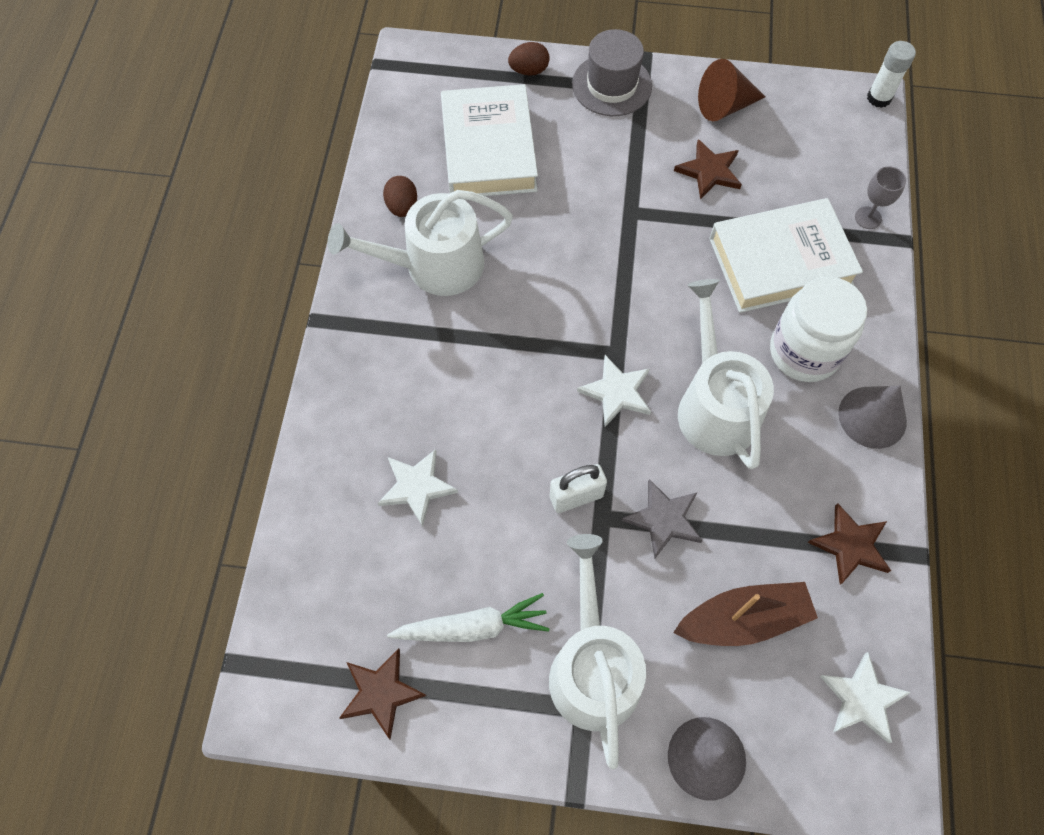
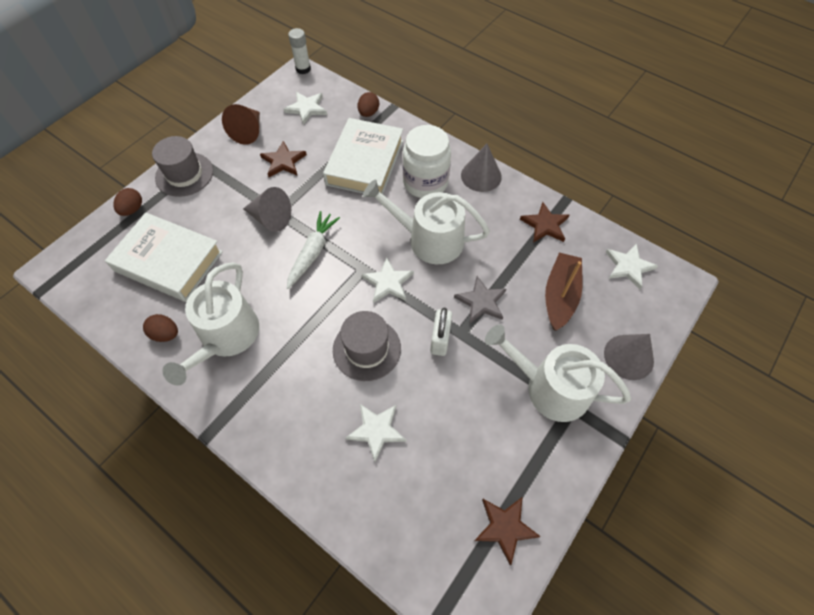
camera: 60 degrees left, 5 degrees down
(473, 627) = (490, 444): white carrot -> white carrot (312, 252)
(511, 419) = (367, 349): none -> grey hat
(616, 211) = (271, 218): none -> grey cone
(814, 144) = (306, 108): none -> white star
(868, 218) = (368, 113): grey goblet -> brown egg

